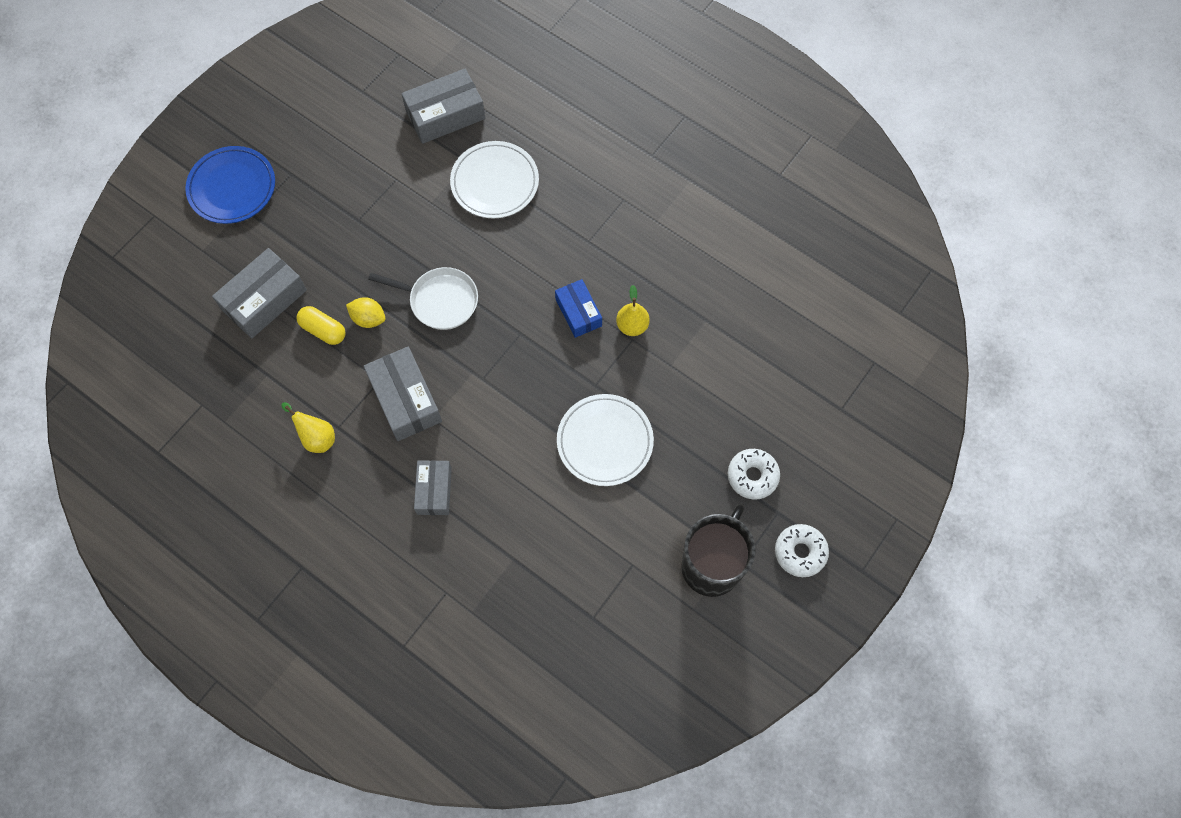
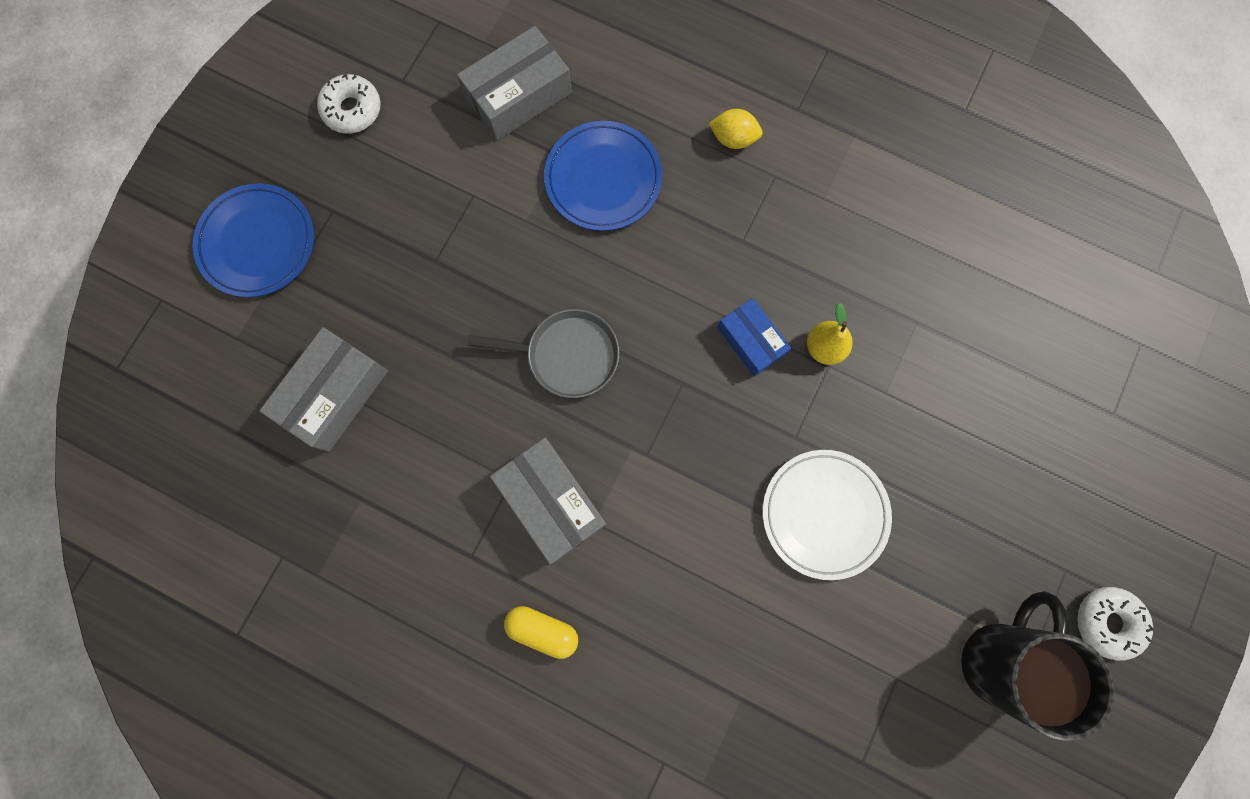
camera: 10 degrees left, 10 degrees up
(316, 437) = (445, 576): yellow pear -> none
(323, 330) = (422, 423): yellow capsule -> yellow capsule (543, 629)
(368, 318) = (478, 396): yellow lemon -> yellow lemon (733, 139)
(434, 490) = (617, 623): grey box -> none
(440, 301) = (567, 355): white pan -> grey pan
(495, 182) = (603, 179): white plate -> blue plate
(752, 476) = (1023, 528): white donut -> white donut (352, 110)

